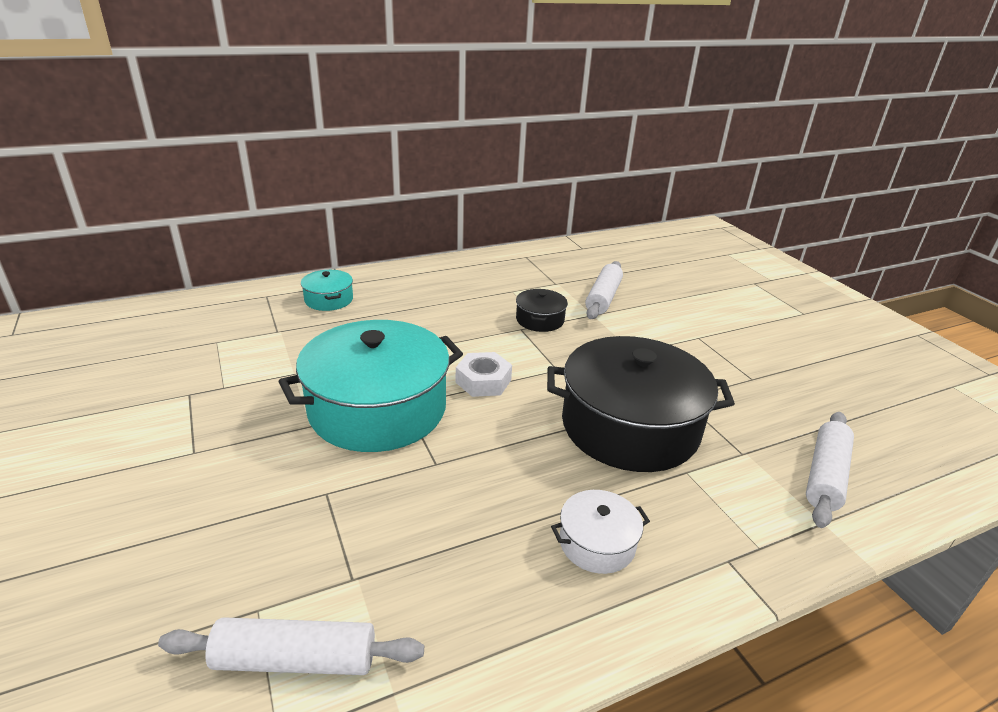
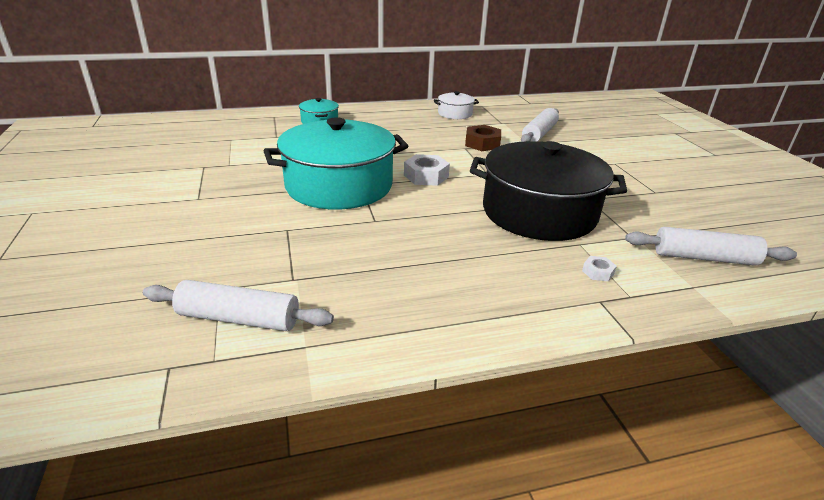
camera: 10 degrees right, 0 degrees up
(540, 320) = (482, 143): black pot -> brown nut
(597, 543) = (491, 279): white pot -> white pot (455, 114)
(716, 515) = (598, 272): none -> white nut
(825, 476) = (704, 257): white rolling pin -> white rolling pin turned 60 degrees clockwise

